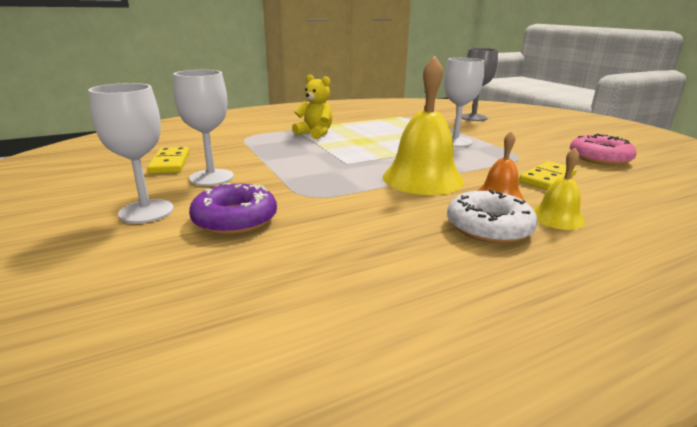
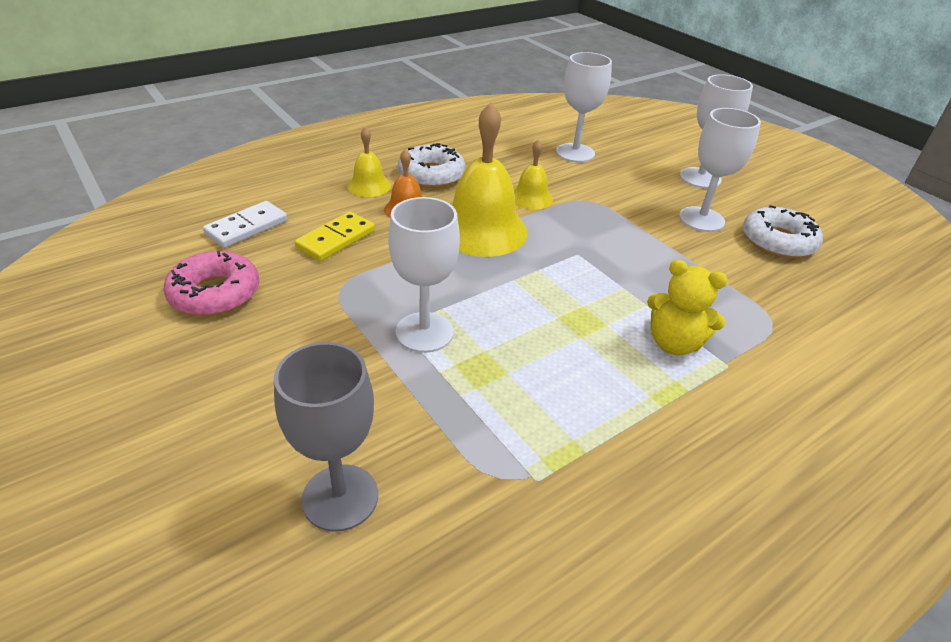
camera: 170 degrees right, 15 degrees up
(170, 163) = (778, 241): yellow domino -> white donut
(235, 219) = (626, 174): purple donut -> none
(278, 252) = (575, 153): none -> white goblet
(369, 199) = (531, 198): none -> yellow bell
(636, 188) = (247, 227): none -> white domino

